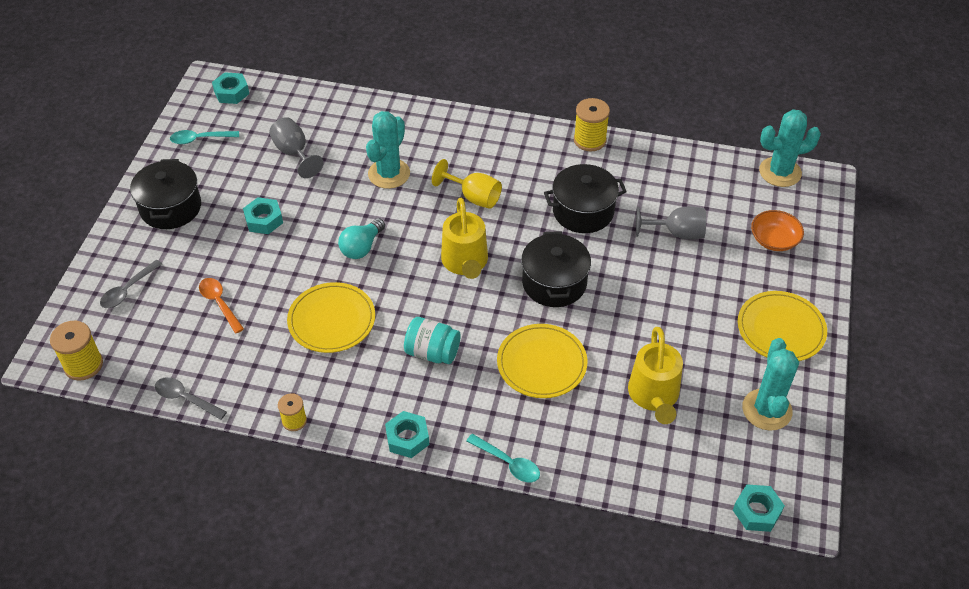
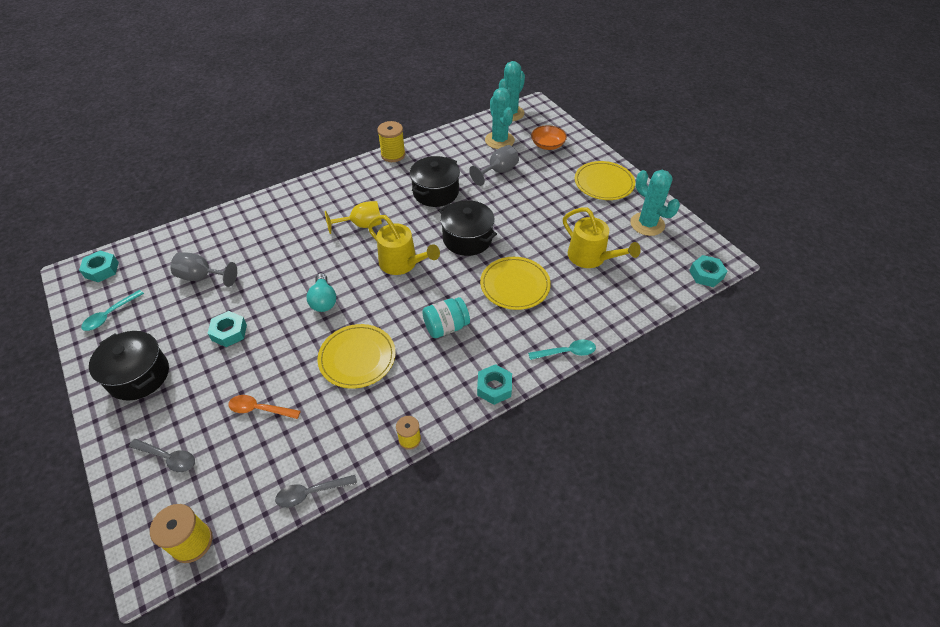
camera: 45 degrees left, 0 degrees up
(128, 290) = (168, 458): grey spoon -> grey spoon turned 60 degrees counterclockwise
(389, 174) = (289, 247): turquoise cactus -> turquoise cactus (499, 140)

